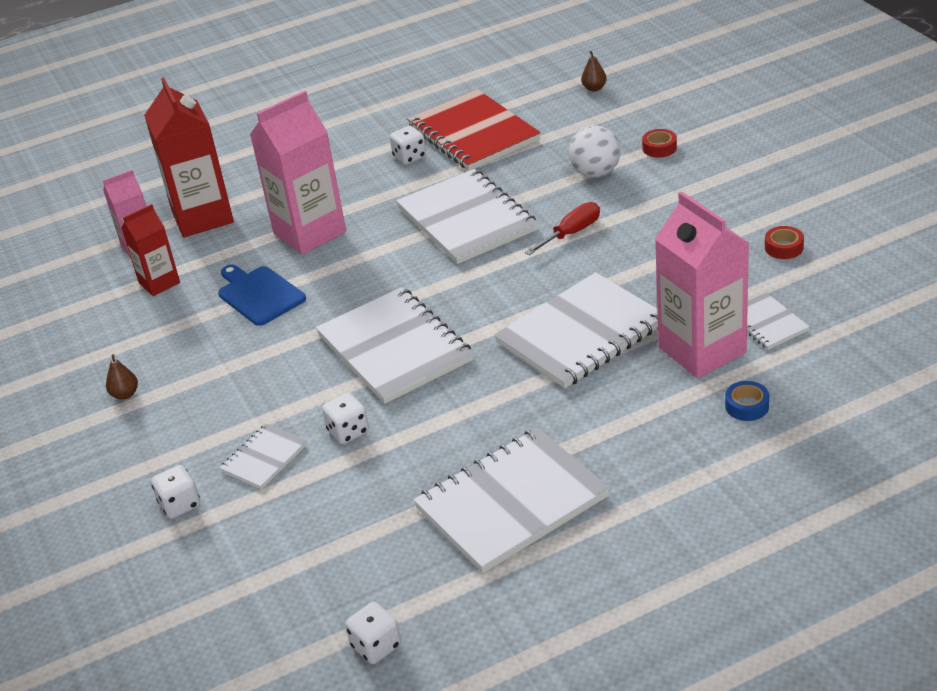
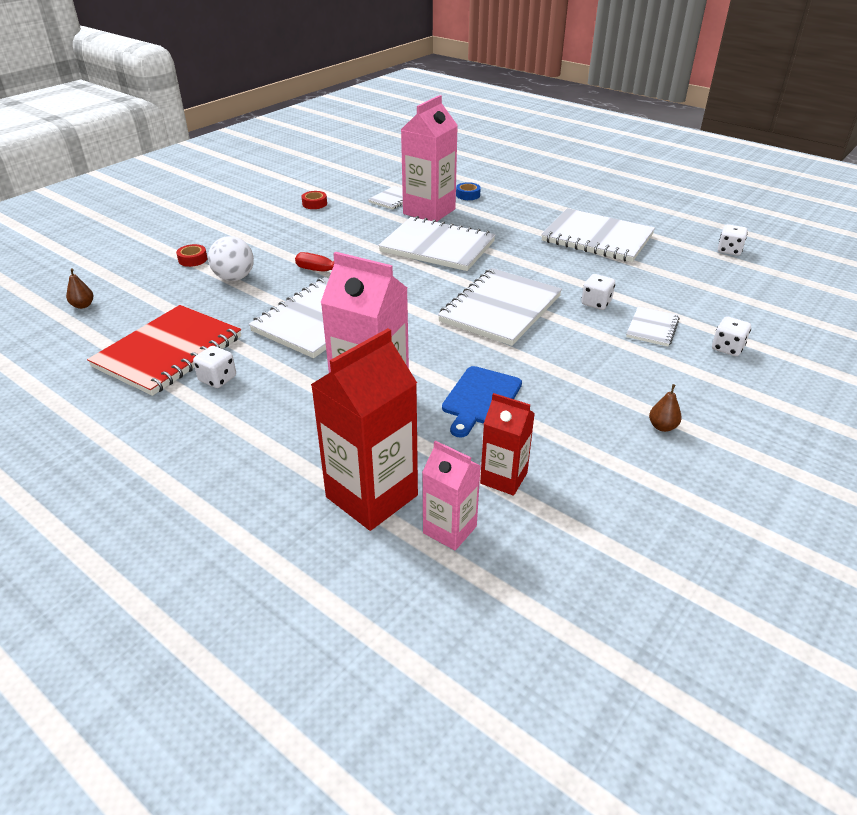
camera: 120 degrees left, 0 degrees up
(264, 458) = (652, 328): white notebook -> white notebook turned 75 degrees counterclockwise

